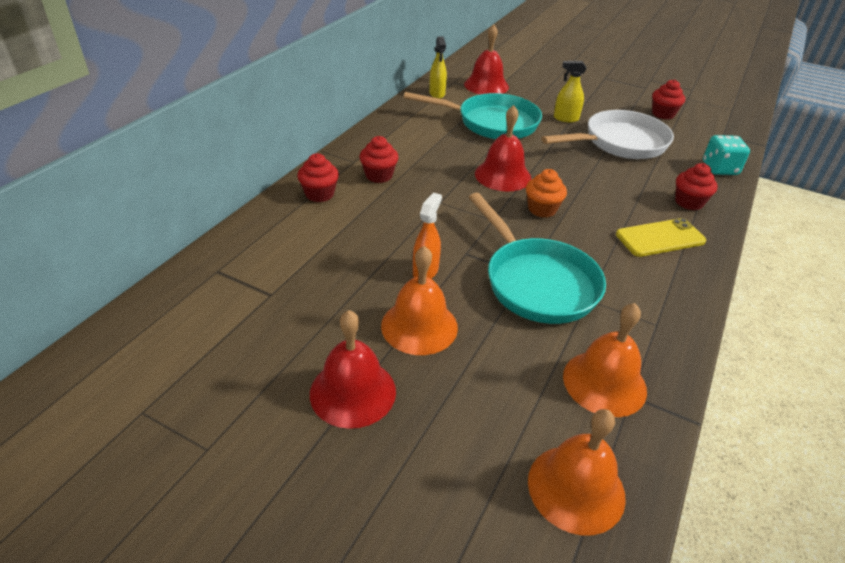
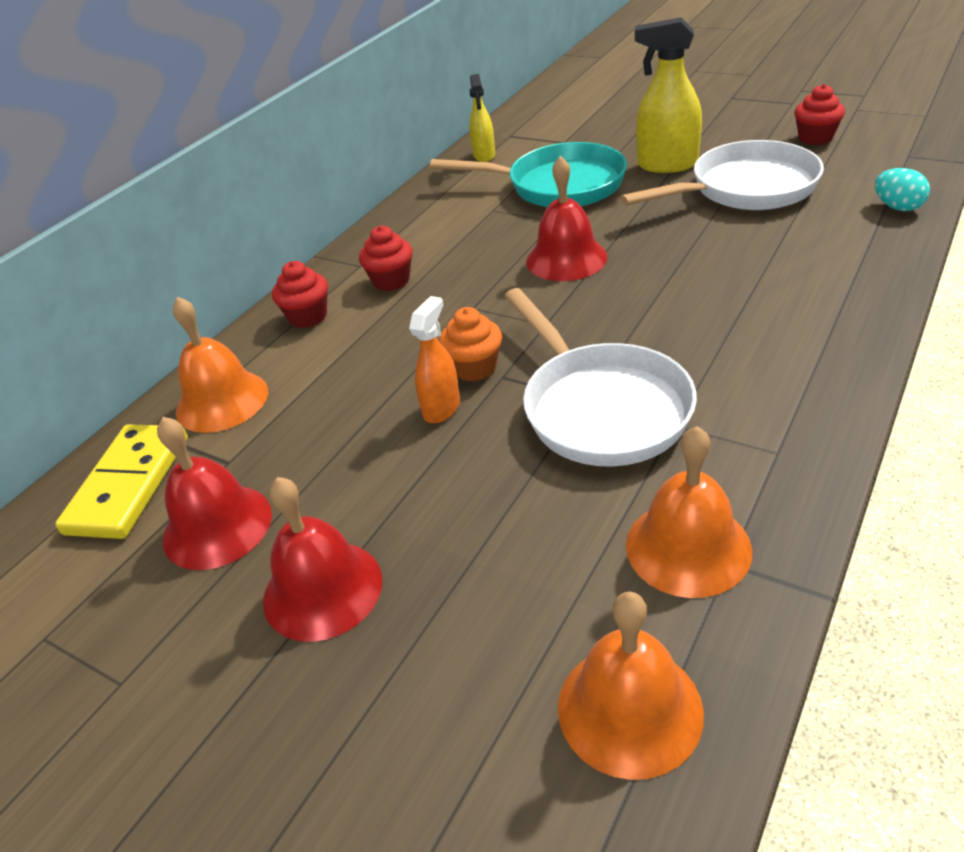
camera: 10 degrees right, 0 degrees up
(195, 303) = (128, 484): none -> yellow domino
(419, 326) = (425, 487): orange bell -> orange bell (222, 401)
(486, 85) = (555, 134): red bell -> red bell (217, 526)
(537, 282) = (600, 408): turquoise pan -> white pan
(542, 209) = (619, 300): orange cupcake -> orange cupcake (474, 368)
(565, 118) = (667, 165): yellow spray bottle -> yellow spray bottle, size x1.62
(660, 238) = (794, 322): yellow phone -> none
(689, 202) = (844, 264): red cupcake -> none
(719, 168) = (897, 207): turquoise dice -> turquoise egg

